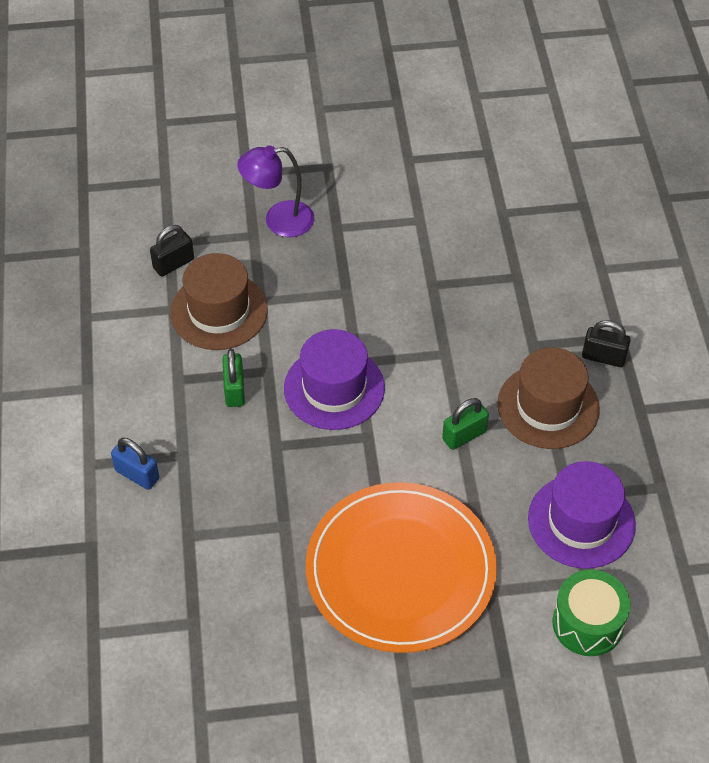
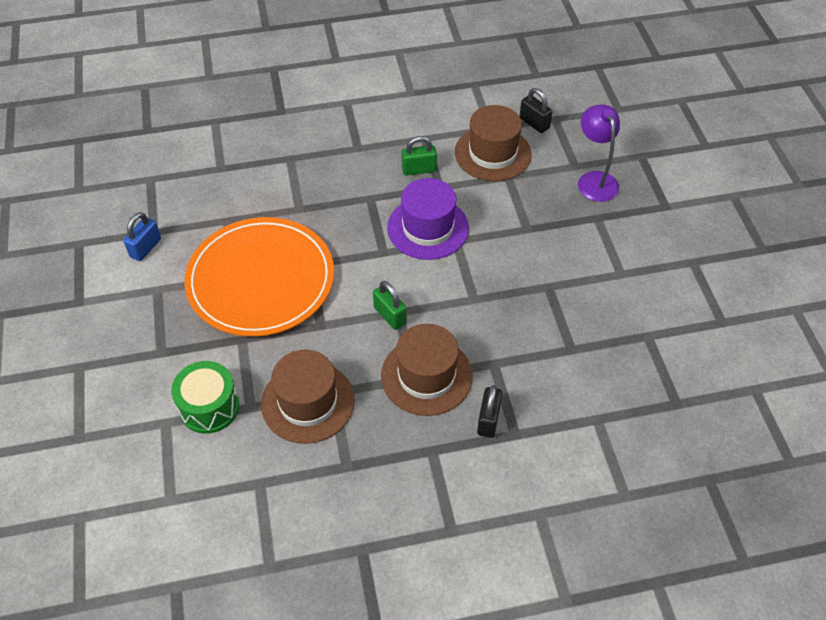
camera: 85 degrees right, 0 degrees up
(137, 474) = (339, 126): blue padlock -> blue padlock (145, 248)
(581, 521) = (308, 402): purple hat -> brown hat

